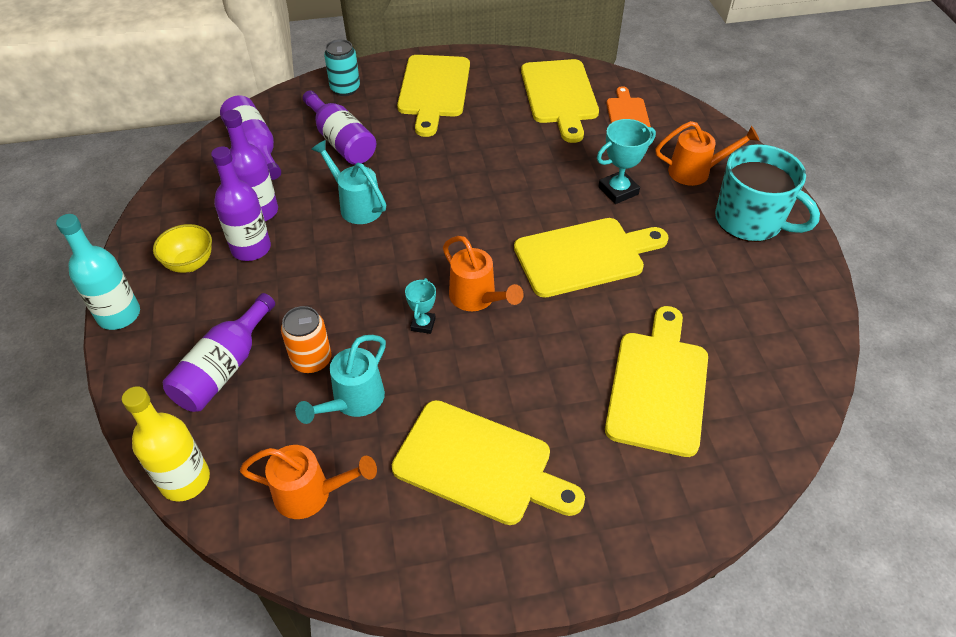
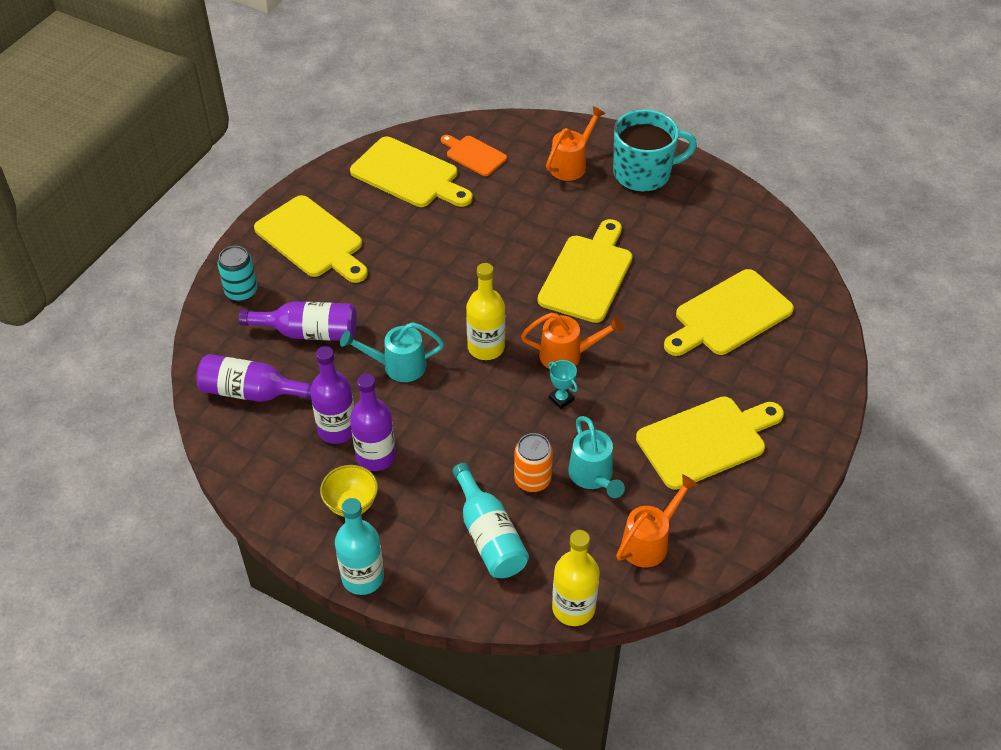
camera: 50 degrees left, 0 degrees up
(224, 368) = (489, 536): purple bottle -> turquoise bottle
(430, 243) = (486, 347): none -> yellow bottle
(618, 191) = (545, 215): turquoise trophy -> none
(658, 386) = (729, 315): yellow cutting board -> yellow cutting board turned 90 degrees counterclockwise

